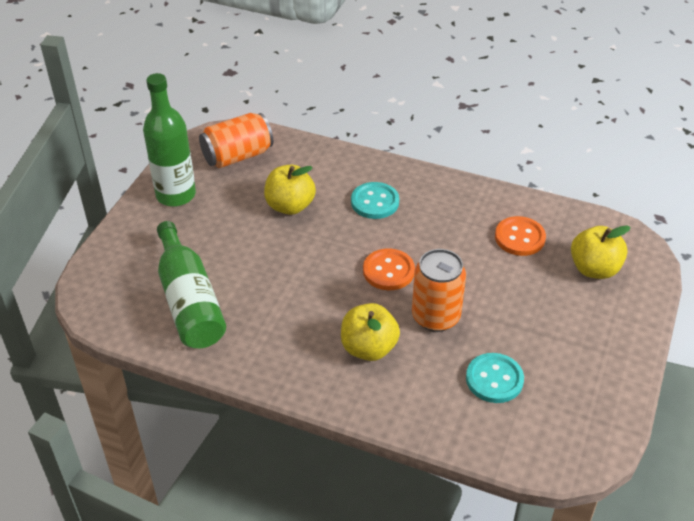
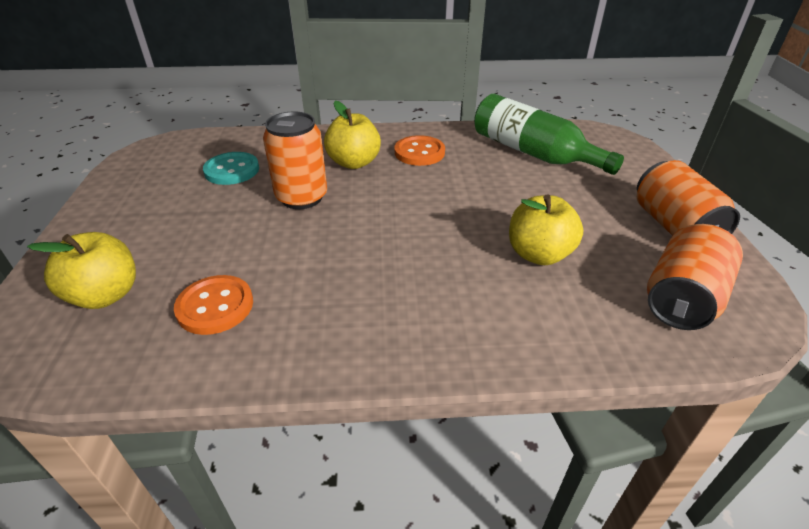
camera: 155 degrees right, 5 degrees down
(176, 195) = (673, 226): green bottle -> orange can
(375, 202) = (440, 293): turquoise button -> none
(388, 271) = (371, 221): orange button -> orange button (419, 152)

